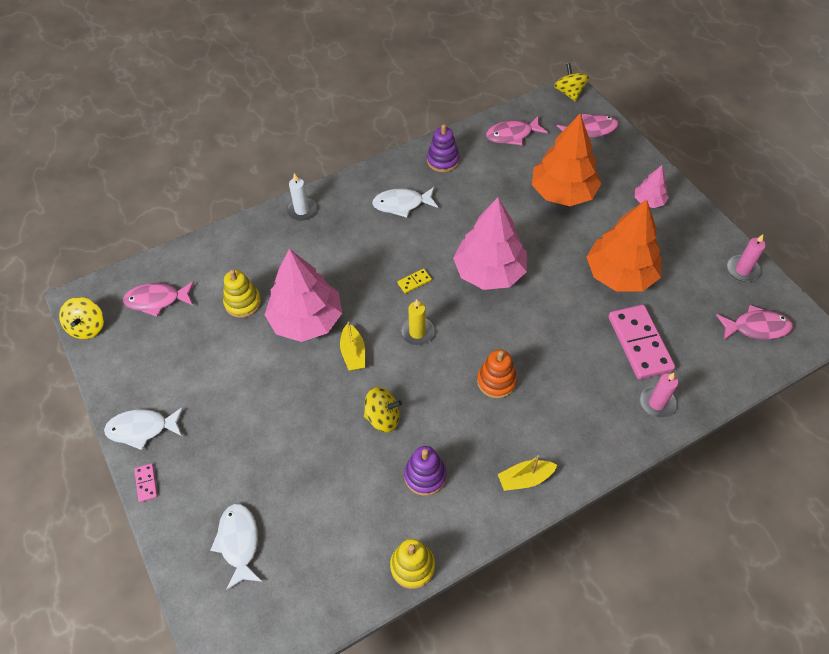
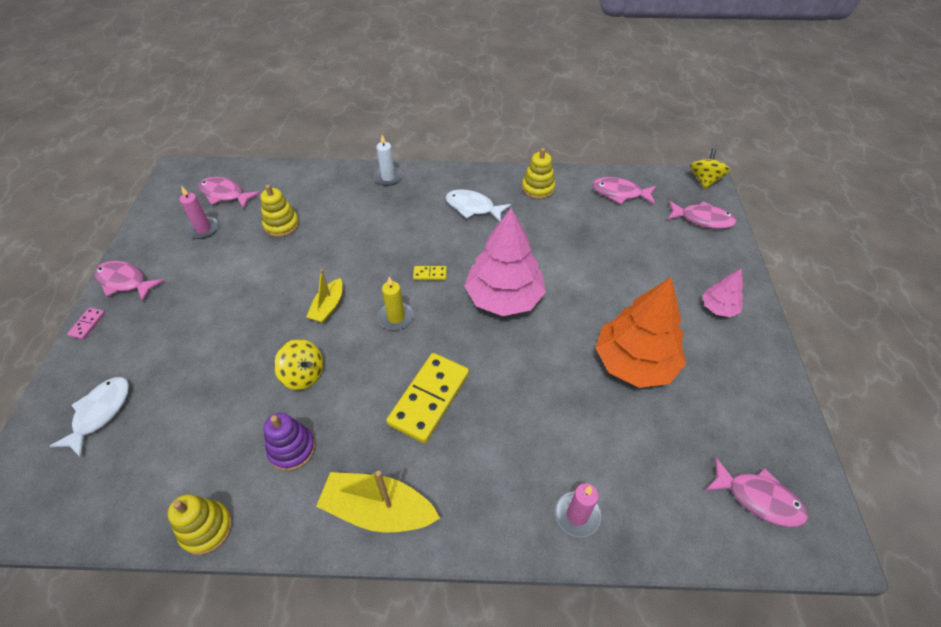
camera: 30 degrees right, 5 degrees down
(88, 327) = (163, 191): yellow spinning top -> none
(142, 429) = (125, 282): white fish -> pink fish
(306, 320) = (316, 261): pink tree -> none
(443, 161) = (538, 188): purple stacking toy -> yellow stacking toy
(496, 381) = (429, 399): orange stacking toy -> yellow domino
(525, 479) = (378, 510): yellow boat -> yellow boat, size x1.67
(562, 192) = (631, 261): orange tree -> none
(640, 343) = (605, 442): pink domino -> none
(742, 270) = (783, 427): pink candle -> pink candle (203, 229)

